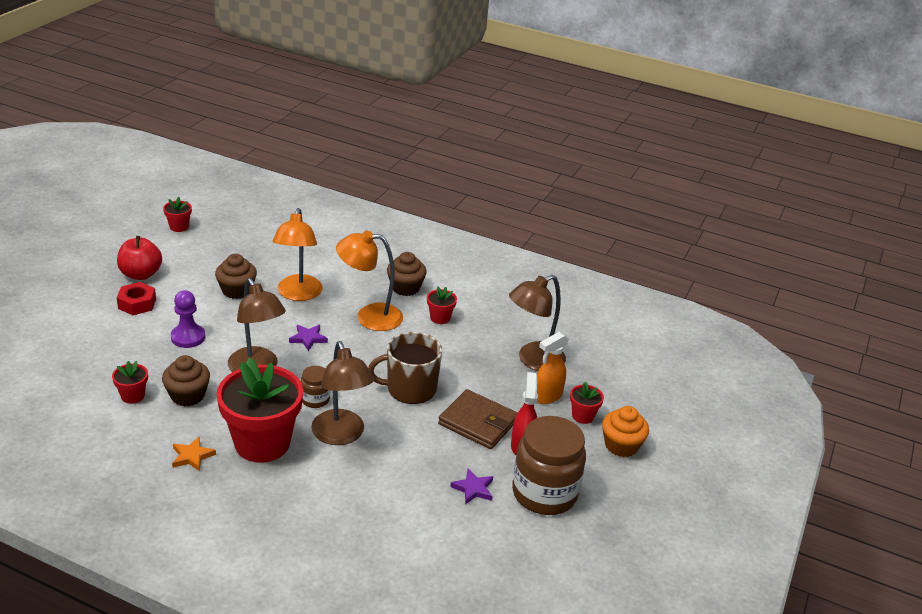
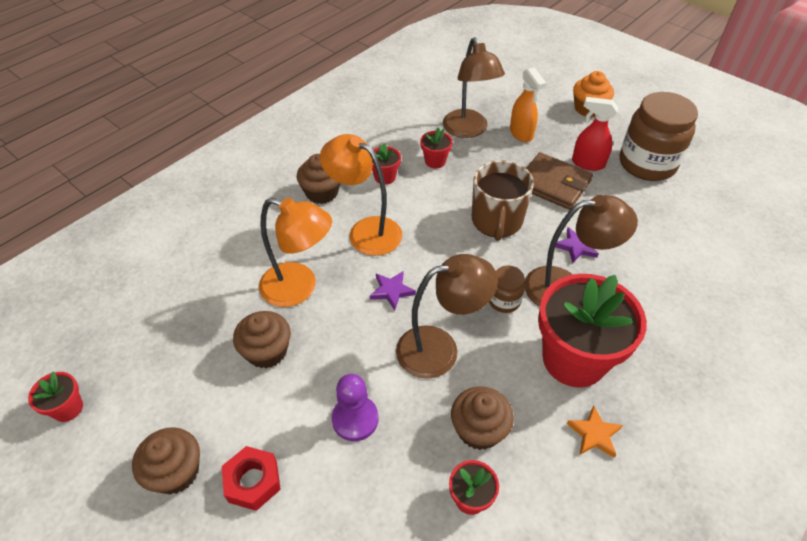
camera: 70 degrees left, 15 degrees up
(141, 274) = (176, 472): red apple -> brown cupcake
(369, 317) = (365, 231): orange lamp -> orange lamp turned 105 degrees clockwise
(473, 489) = (642, 205): purple star -> purple star (576, 247)
(478, 422) = (553, 184): brown wallet -> brown wallet turned 75 degrees clockwise
(583, 416) = (550, 120): red flower pot -> red flower pot (435, 161)

